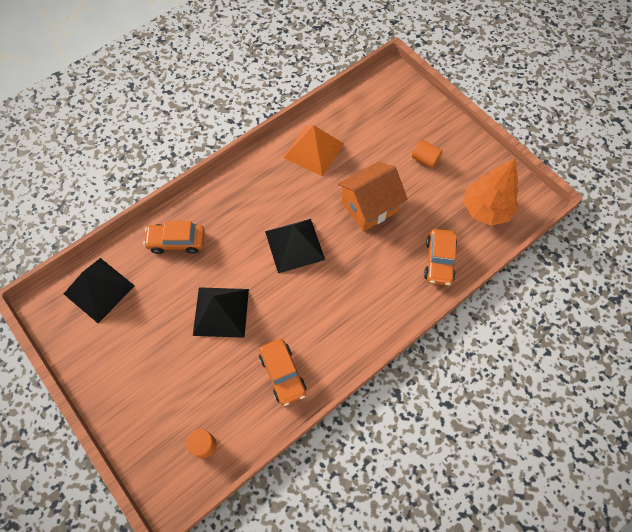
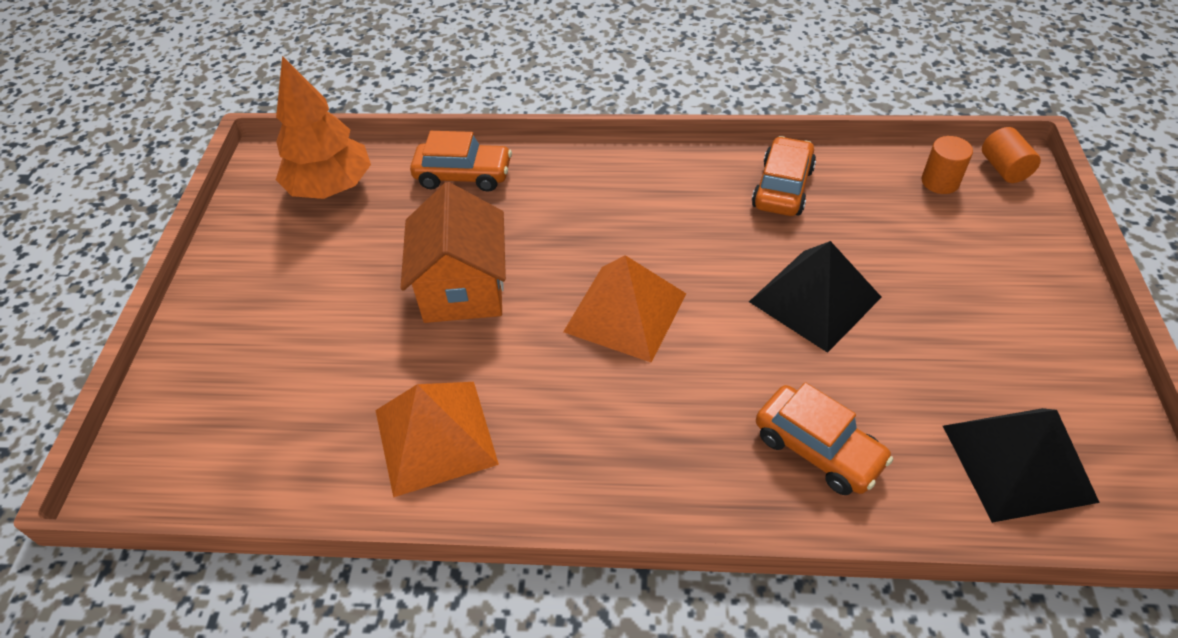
camera: 135 degrees left, 15 degrees down
(294, 245) = (625, 312): black pyramid -> orange pyramid
(369, 207) = (463, 289): orange house -> orange house turned 75 degrees clockwise
(425, 159) = (304, 295): orange cylinder -> orange cylinder (1004, 169)
(439, 261) = (463, 175): orange car -> orange car turned 45 degrees clockwise

